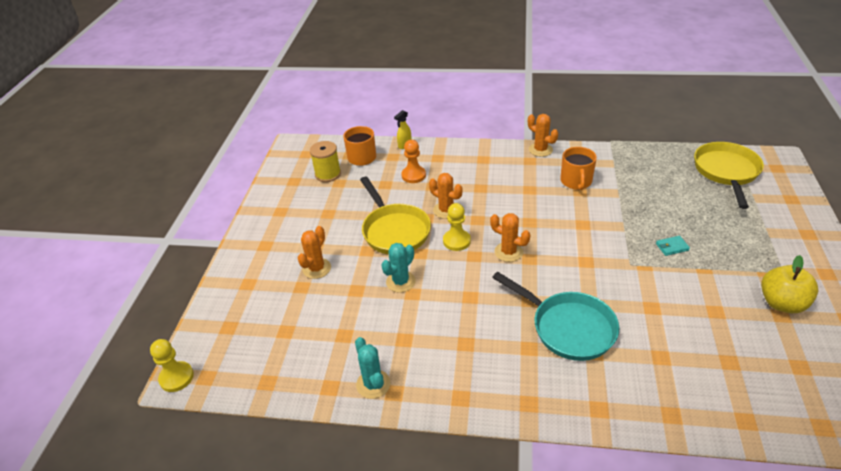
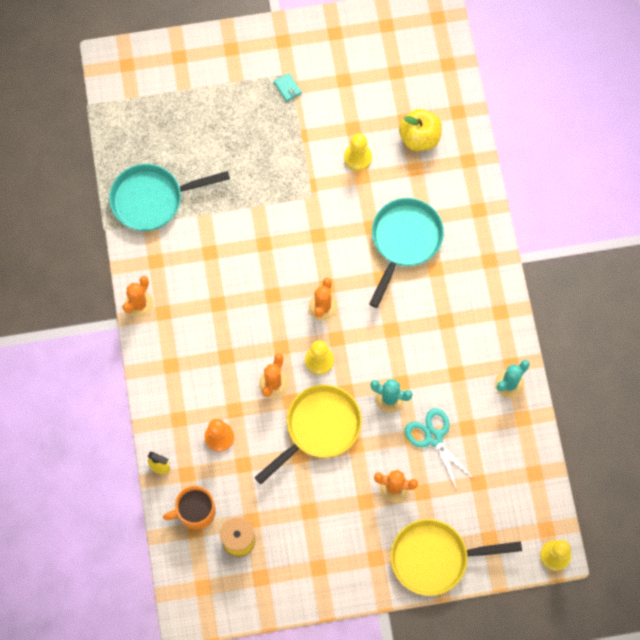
camera: 110 degrees left, 30 degrees up
(347, 306) = (434, 437): none -> turquoise scissors
(576, 181) = (193, 258): orange mug -> none
(636, 166) = (152, 199): none -> turquoise pan
(672, 247) = (278, 162): turquoise wallet -> turquoise wallet (287, 88)
(676, 308) = (358, 158): none -> yellow pawn
(726, 172) = (144, 112): yellow pan -> yellow pan (435, 558)
(781, 303) = (329, 78): yellow apple -> yellow apple (419, 138)

